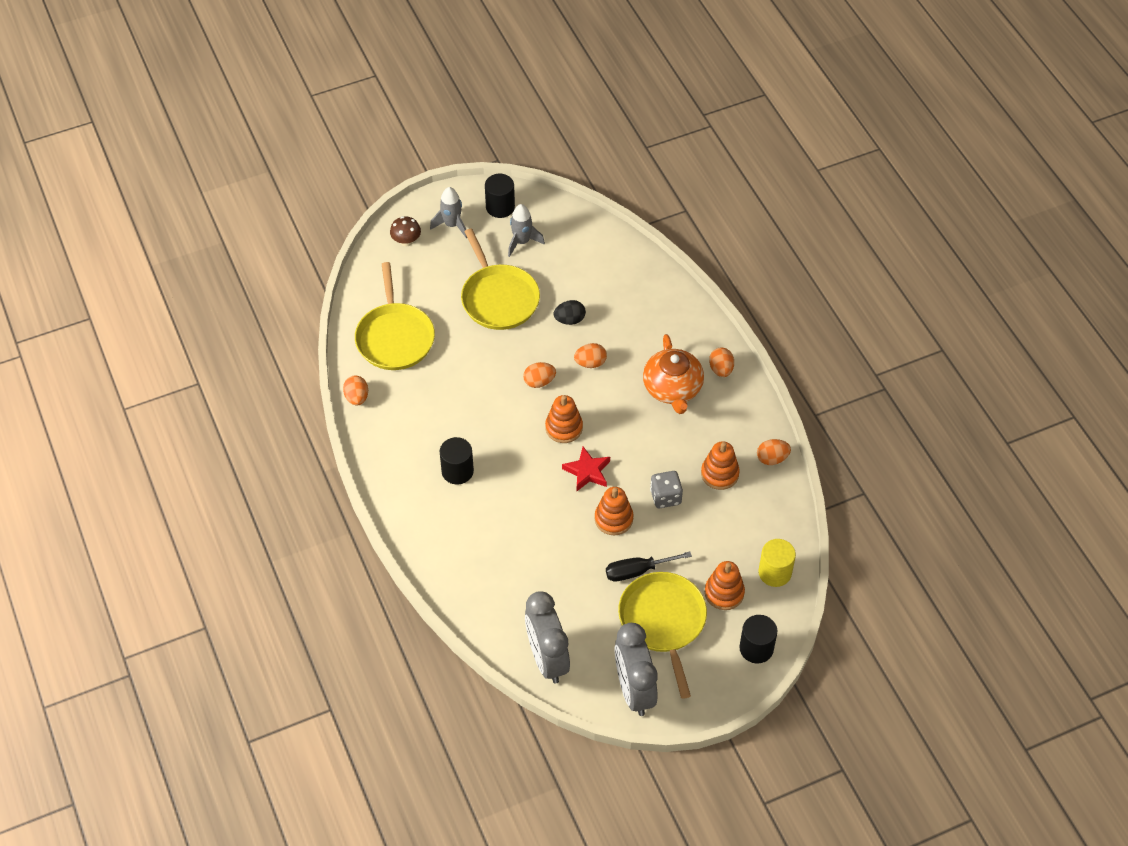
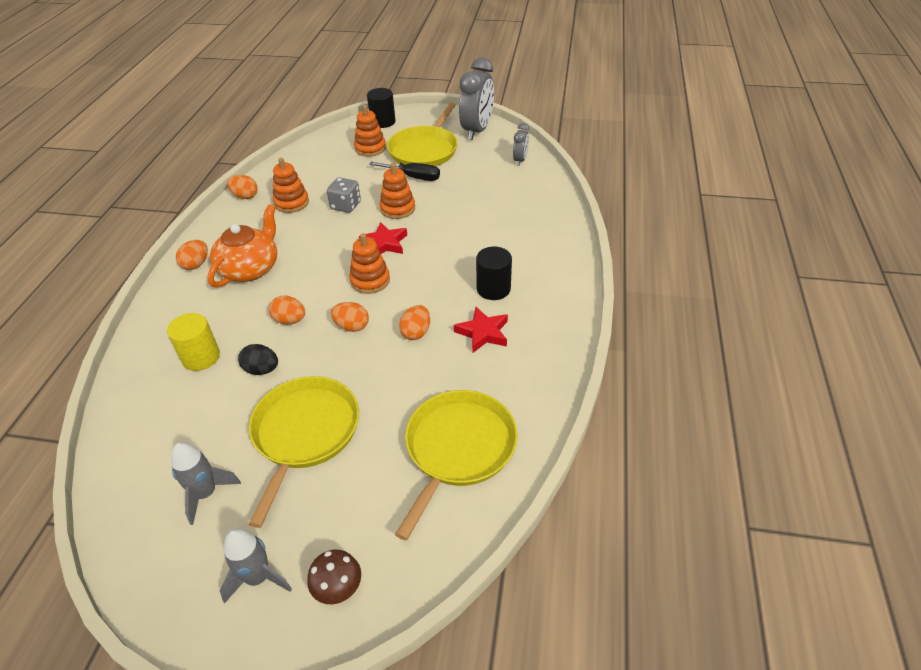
camera: 145 degrees left, 10 degrees down
(357, 397) = (548, 400): orange egg -> orange egg (416, 332)
(437, 426) = (483, 333): none -> red star
(500, 207) = (174, 567): black cylinder -> none
(547, 659) = (520, 160): grey clock -> grey clock, size x0.50
(775, 572) = (327, 145): yellow cylinder -> yellow cylinder (201, 357)

